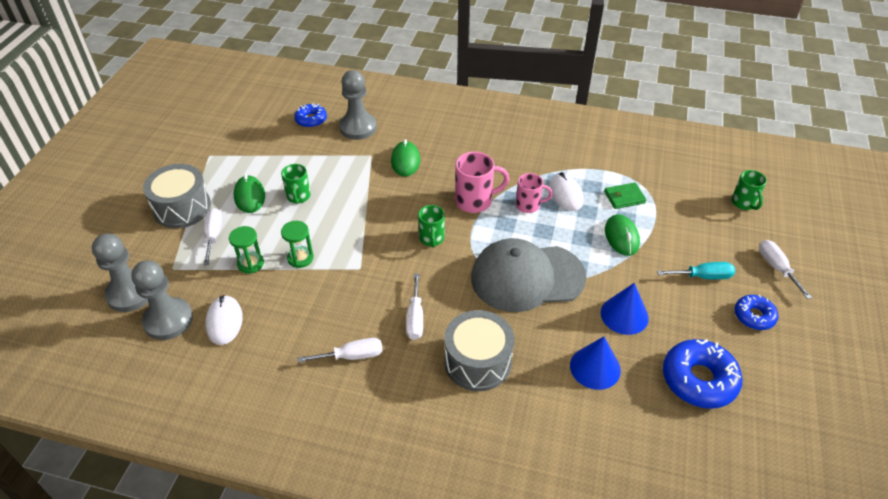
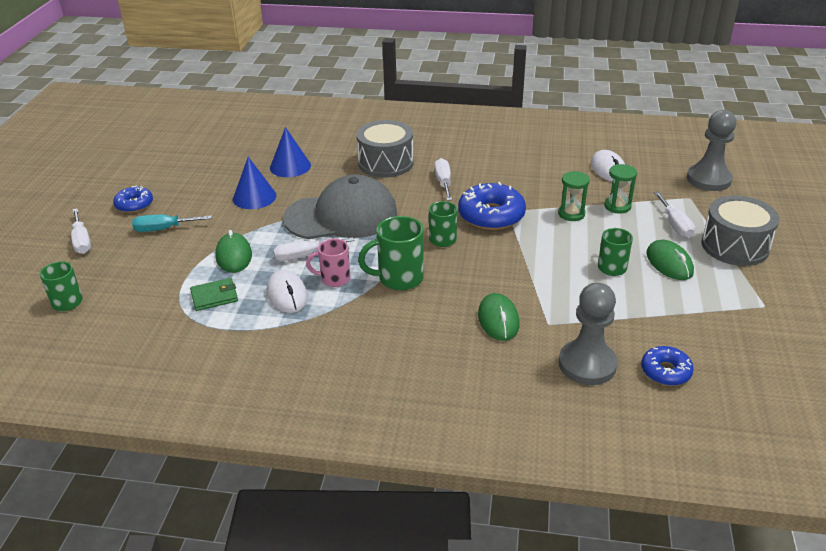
camera: 175 degrees right, 10 degrees down
(168, 320) = (657, 167): grey pawn -> none
(352, 356) = (488, 159): white screwdriver -> white screwdriver (304, 256)
(475, 201) = (399, 278): pink mug -> green mug
(699, 380) = (208, 166): blue donut -> blue donut (491, 215)

